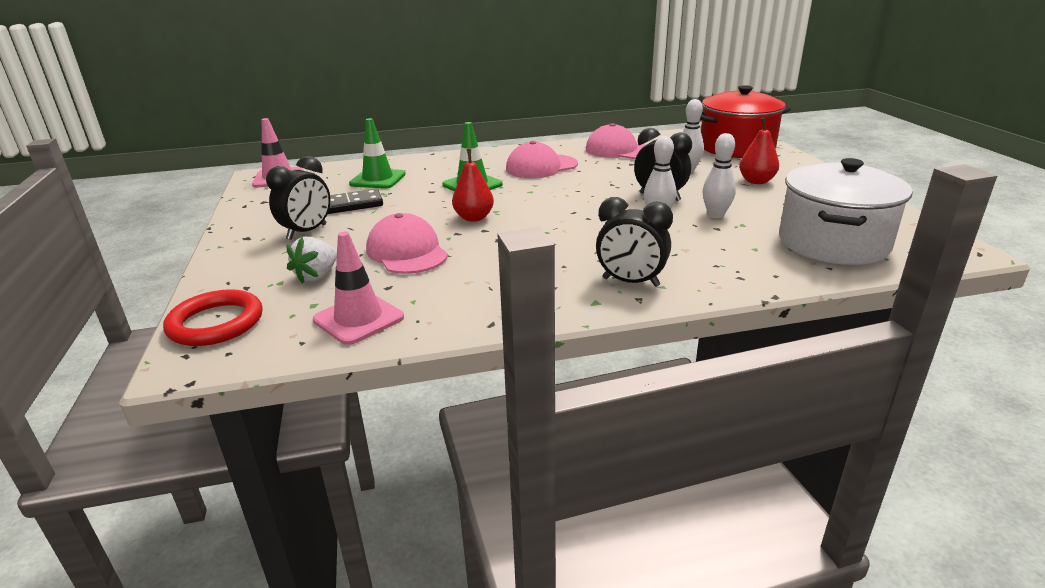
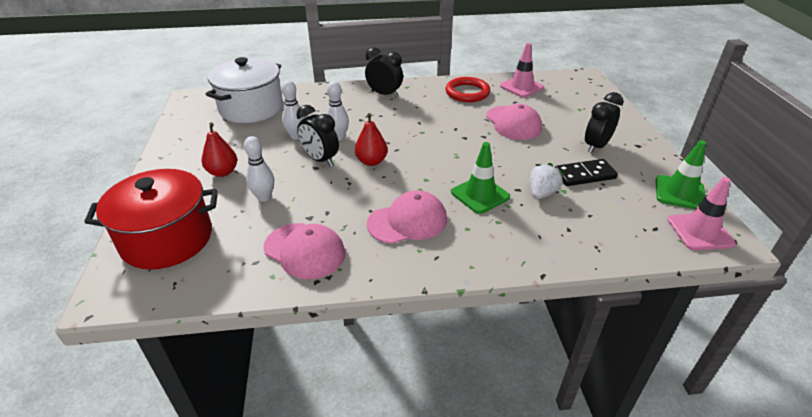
camera: 175 degrees left, 10 degrees up
(216, 323) = (591, 90): red ring -> red ring (467, 92)
(317, 276) = (560, 111): white strawberry -> white strawberry (541, 193)
(378, 179) = (582, 216): green traffic cone -> green traffic cone (680, 193)
(474, 218) = (473, 150): red pear -> red pear (371, 161)

